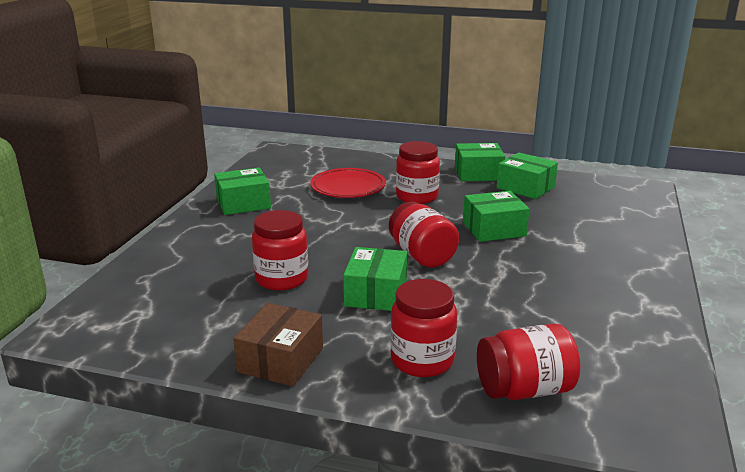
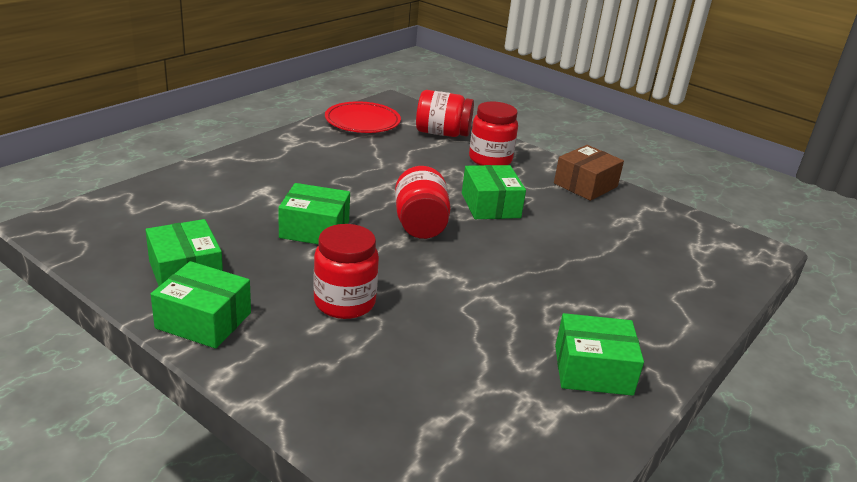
camera: 160 degrees left, 5 degrees up
(282, 279) = (568, 241): red jar -> none
(348, 187) = (423, 355): red plate -> red plate (362, 122)
(376, 293) = (490, 205): green box -> green box turned 45 degrees counterclockwise

